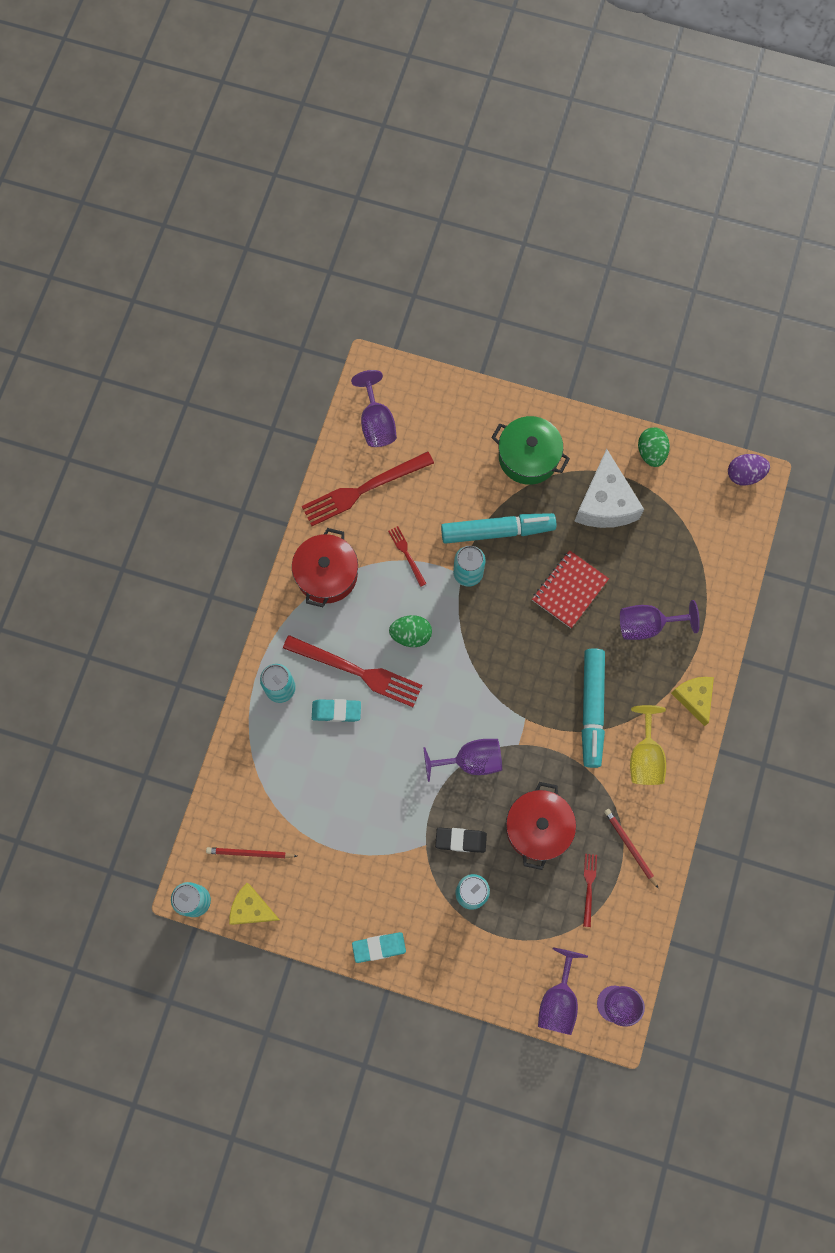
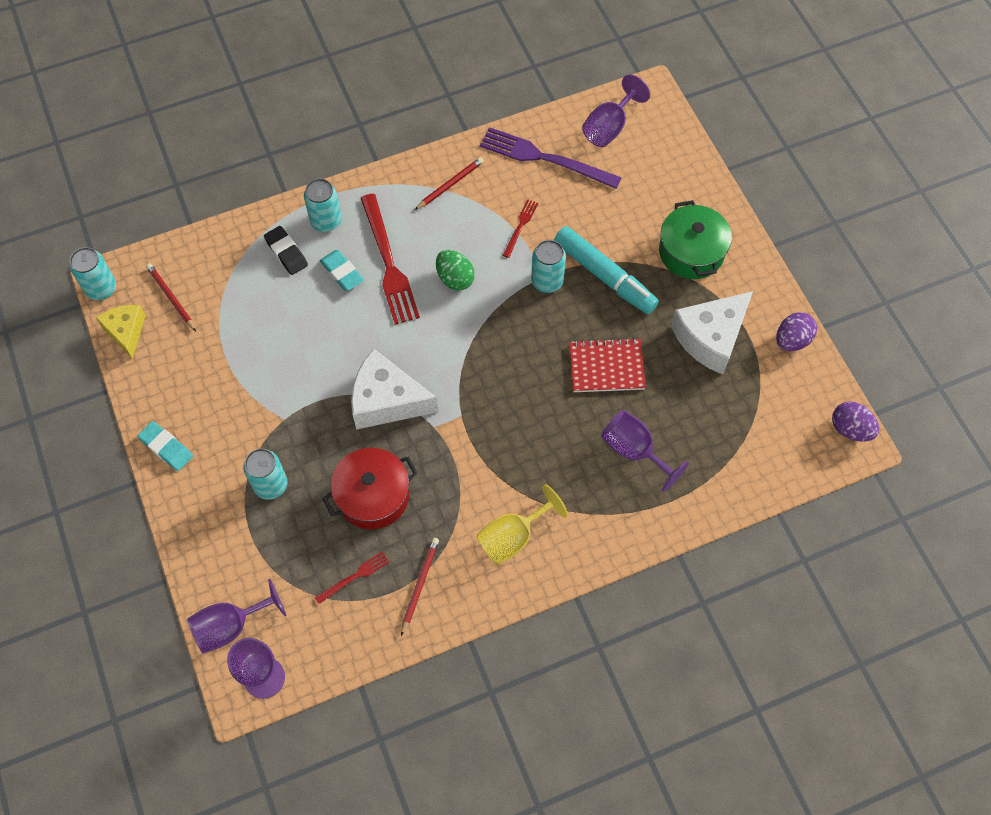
camera: 50 degrees right, 10 degrees down
(327, 574) = (450, 184): red pot -> red pencil
(363, 489) = (545, 158): red fork -> purple fork
(460, 840) = (310, 443): black eraser -> black eraser (286, 253)
(471, 761) = (386, 400): purple goblet -> white cheese
(592, 709) = (517, 462): turquoise marker -> none
(651, 453) = (792, 340): green egg -> purple egg
(694, 698) = (604, 538): yellow cheese -> none

